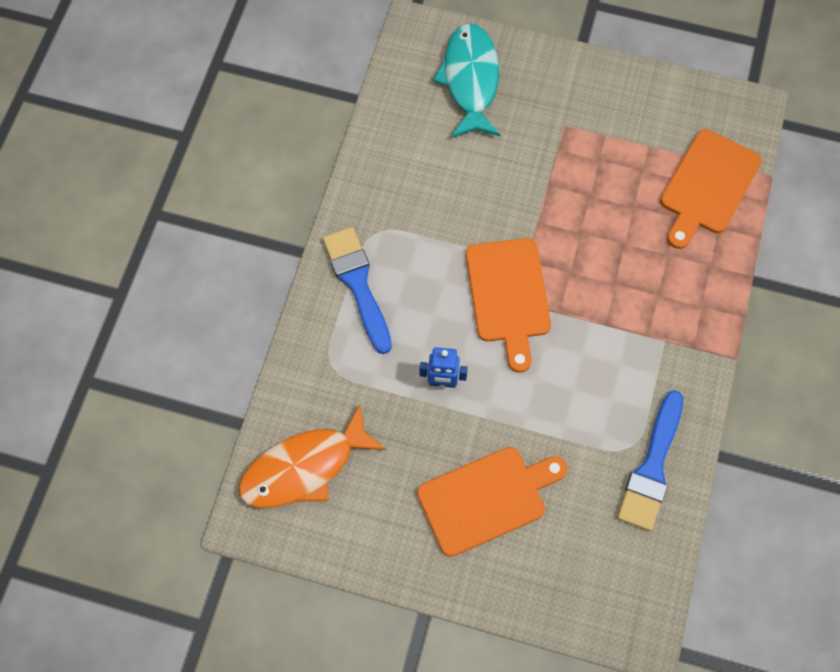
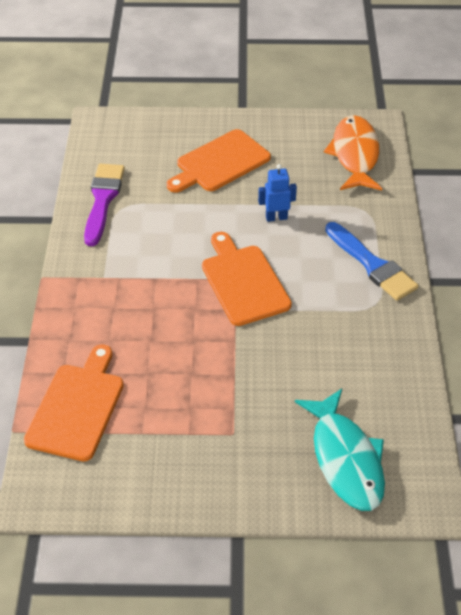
camera: 165 degrees right, 20 degrees down
(304, 467) = (355, 155): orange fish -> orange fish turned 45 degrees counterclockwise
(652, 467) = (103, 200): blue brush -> purple brush

